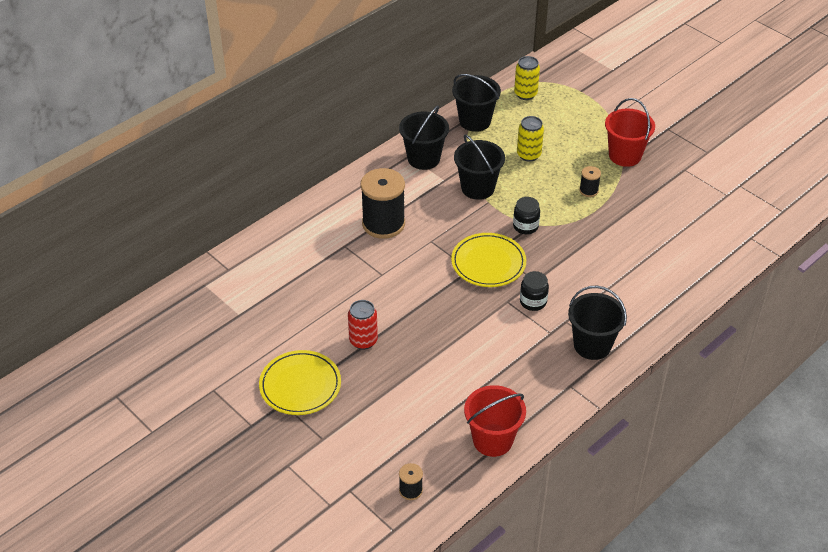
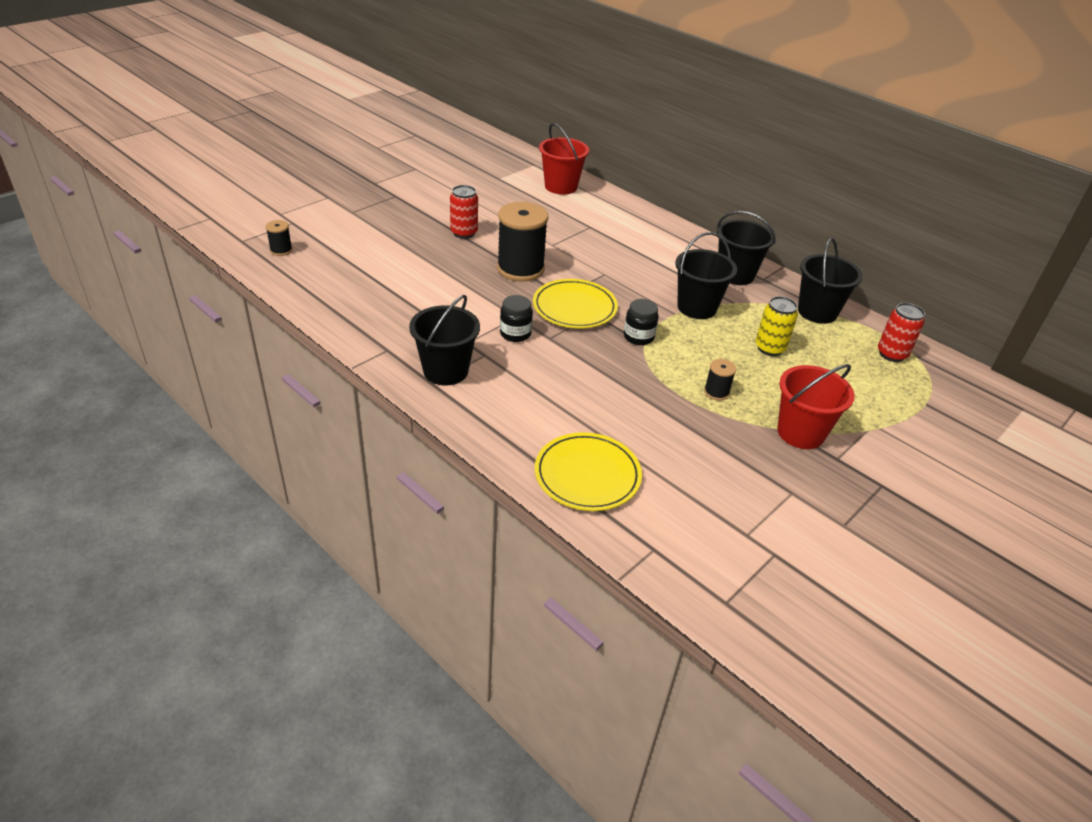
camera: 85 degrees right, 5 degrees down
(300, 385) = (414, 203): yellow plate -> yellow plate (587, 475)
(383, 224) = (625, 248): black spool -> black spool (520, 269)
(492, 440) = (325, 296): red bucket -> red bucket (561, 186)
(525, 94) = (891, 354): yellow can -> red can

